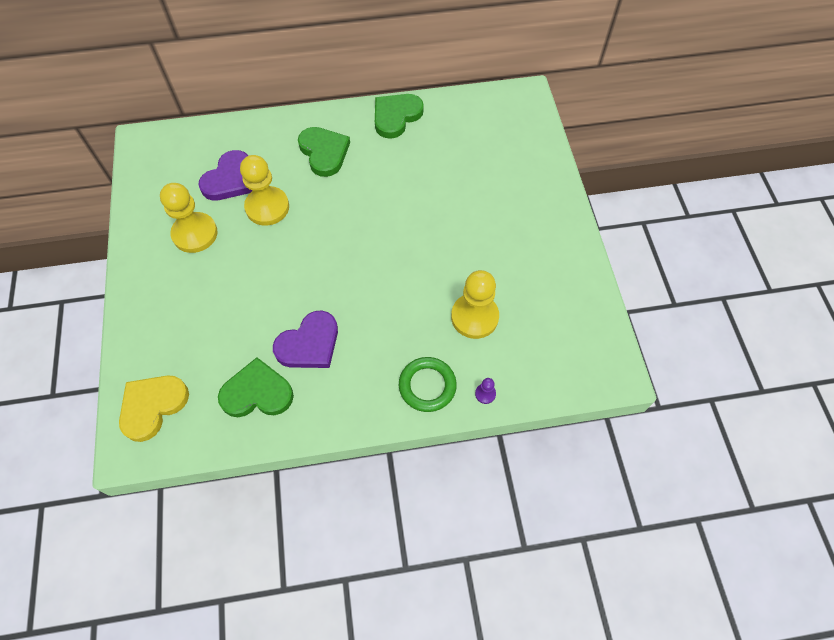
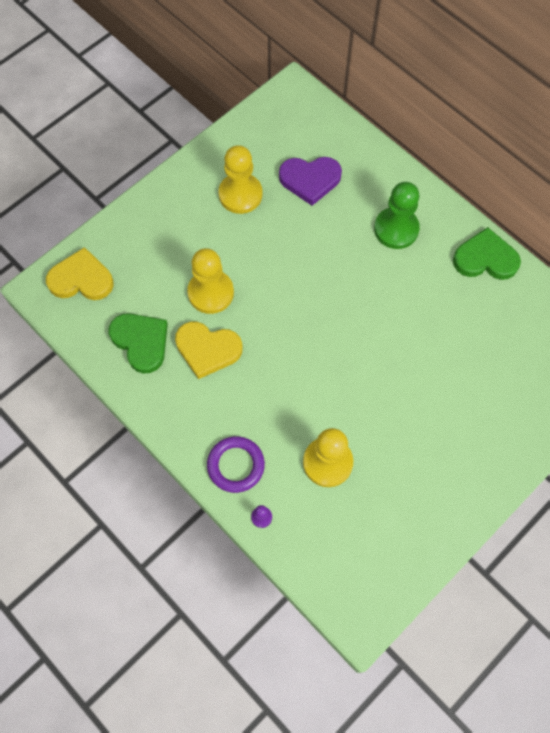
camera: 55 degrees right, 5 degrees up
(267, 207) = (306, 227): yellow pawn -> yellow pawn (210, 293)
(309, 344) = (207, 349): purple heart -> yellow heart
(324, 152) = (396, 229): green heart -> green pawn
(427, 386) = (236, 465): green ring -> purple ring

